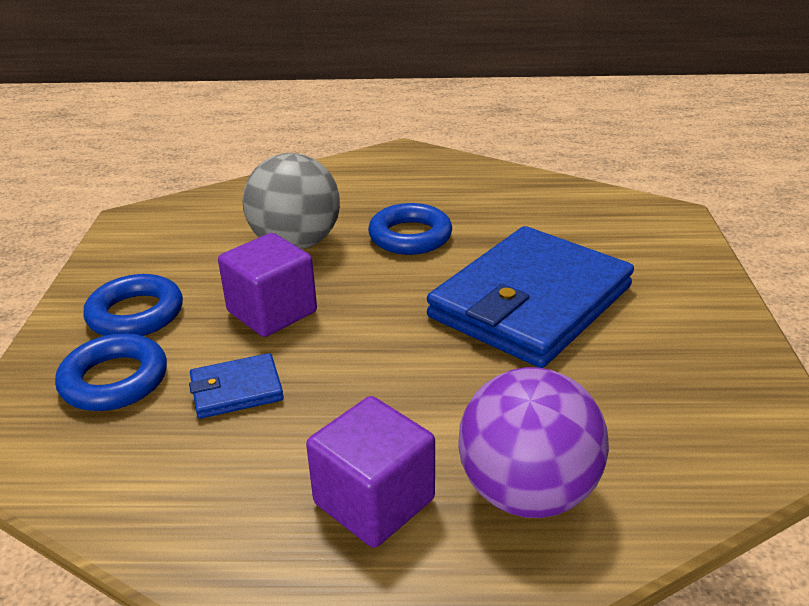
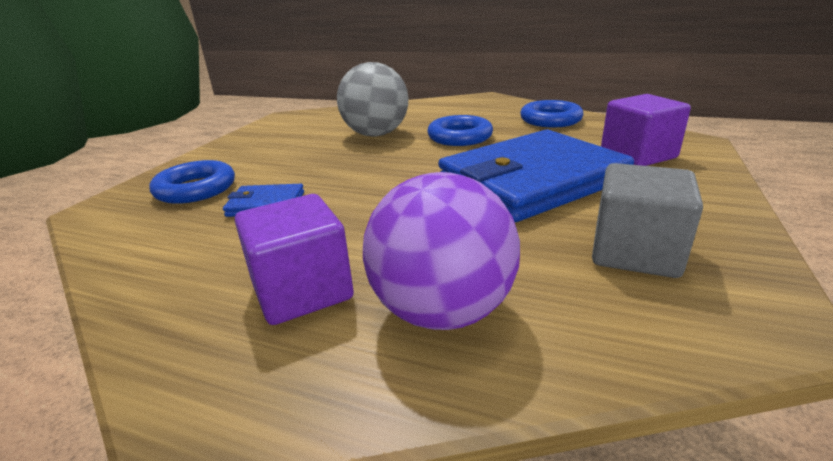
camera: 20 degrees right, 5 degrees down
(136, 314) = (243, 158): blue ring -> blue ring (550, 120)
(272, 312) = (329, 166): purple cube -> purple cube (638, 155)
(668, 386) = (635, 252): none -> grey cube

